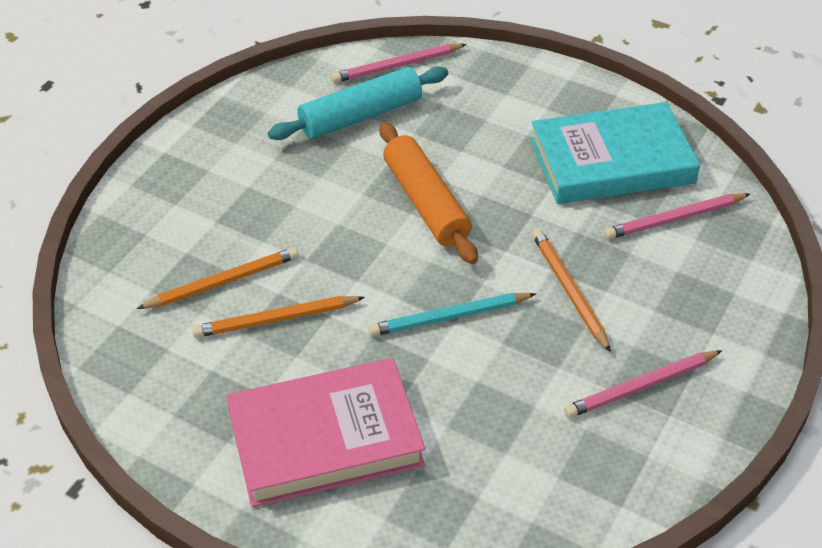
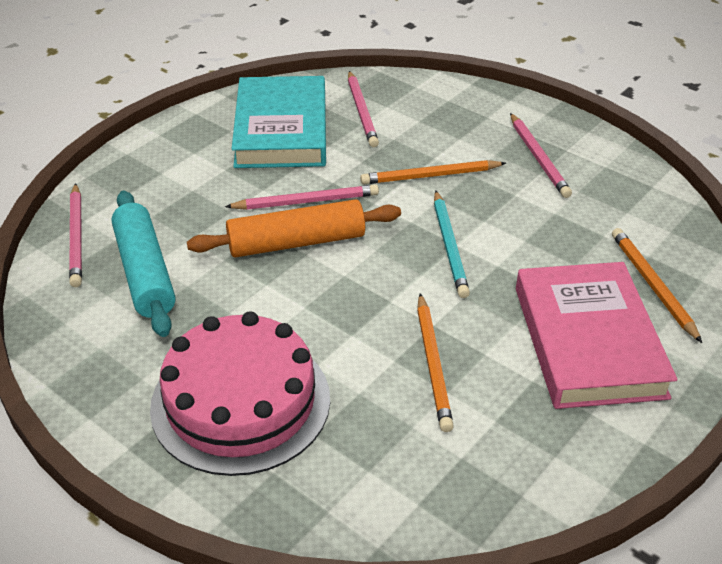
camera: 80 degrees left, 5 degrees down
(216, 203) = (241, 402): none -> pink cake
(223, 282) = (370, 403): orange pencil -> orange pencil (653, 285)
(491, 199) = (306, 202): none -> pink pencil

